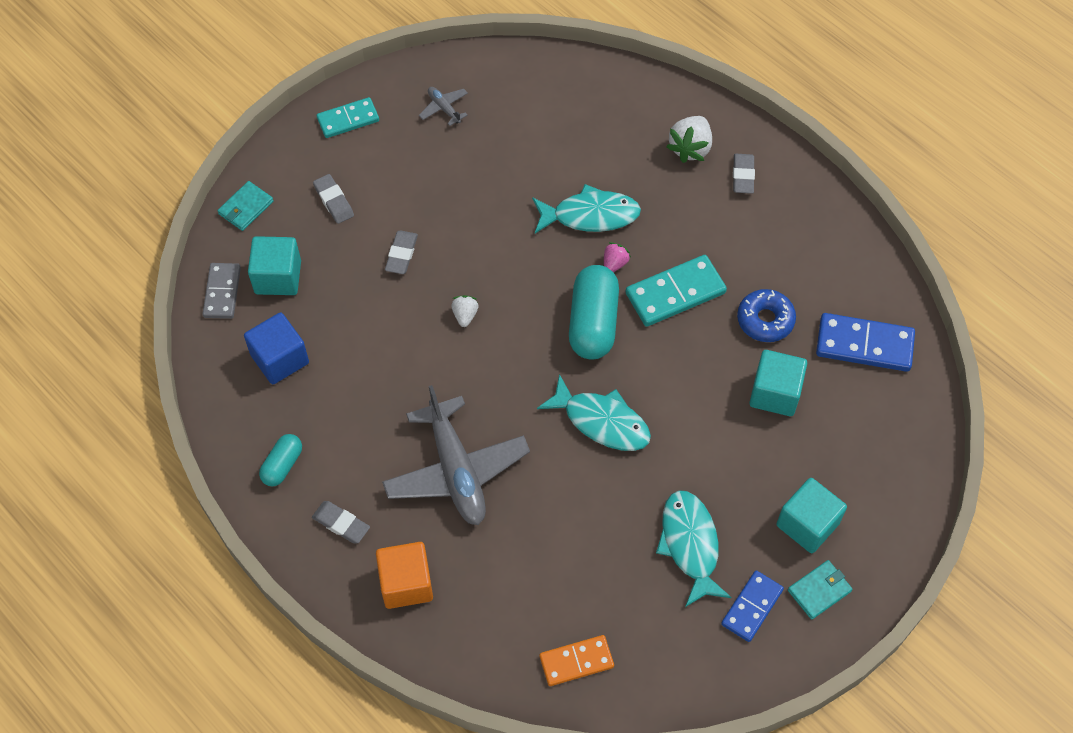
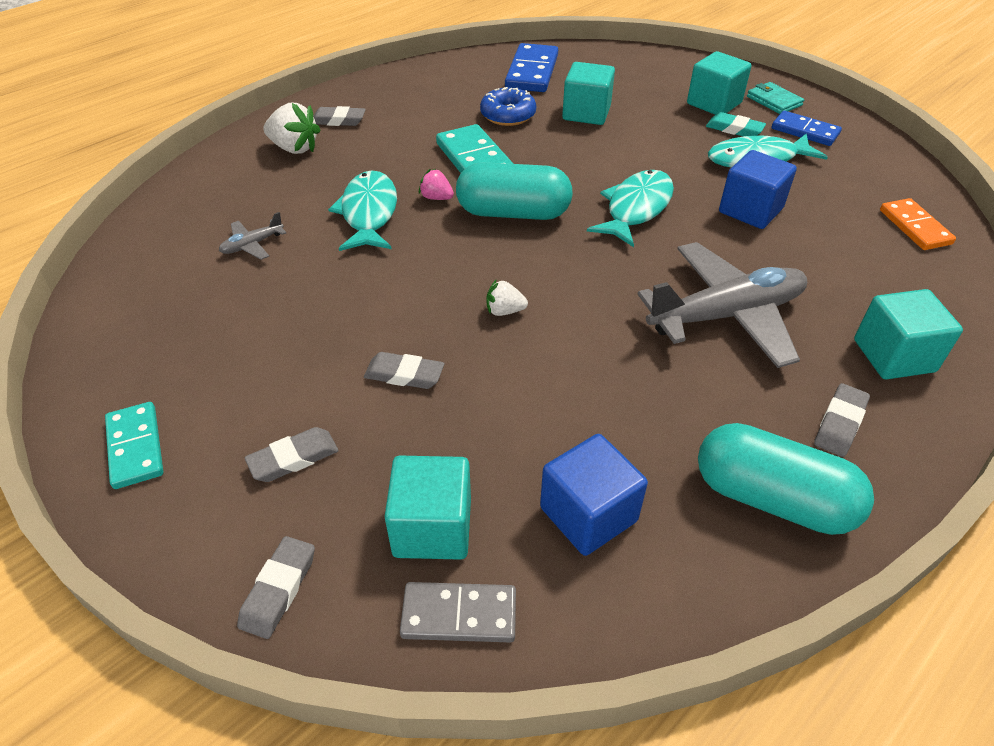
camera: 90 degrees left, 15 degrees down
(246, 208) = (279, 589): turquoise wallet -> grey eraser
(282, 465) = (772, 498): turquoise capsule -> turquoise capsule, size x1.83
(406, 583) = (893, 356): orange cube -> turquoise cube
(444, 108) = (160, 337): grey plane -> grey plane (252, 245)
(601, 519) = (750, 210): none -> blue cube
(751, 534) = (734, 129): none -> turquoise eraser

